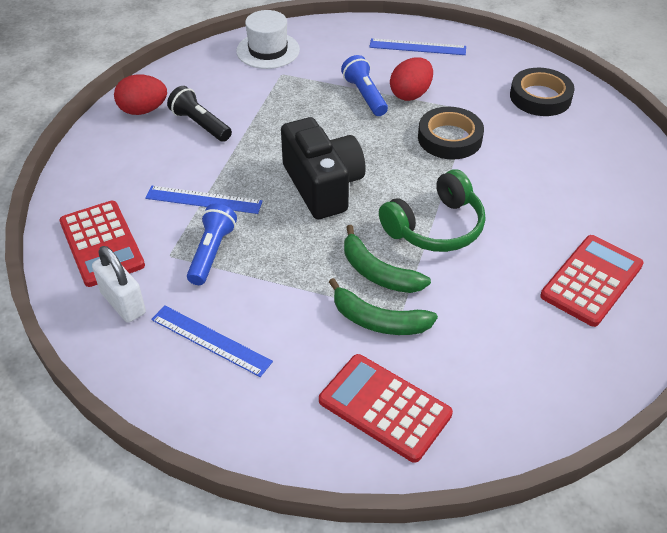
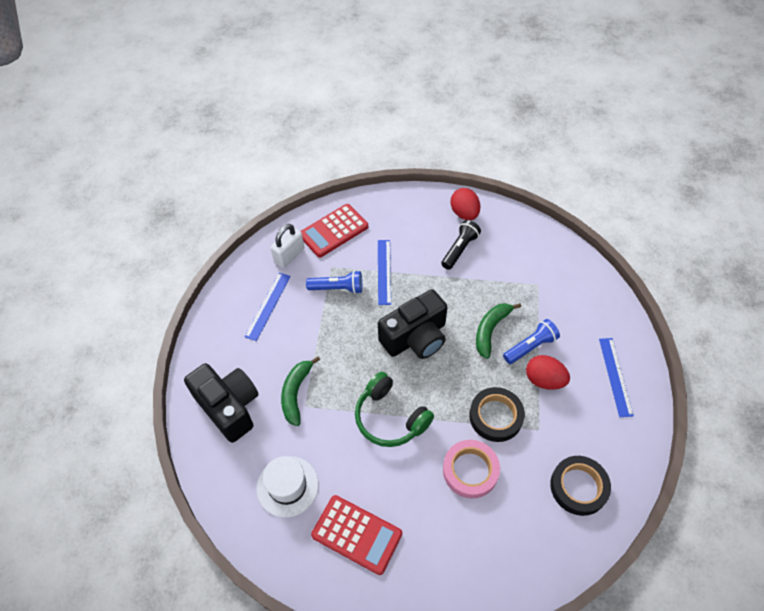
camera: 80 degrees right, 10 degrees up
(268, 50) = (564, 269): white hat -> white hat (287, 486)
(378, 272) = (338, 386): green banana -> green banana (491, 330)
(384, 408) = (229, 407): red calculator -> black camera
(515, 170) = (470, 470): none -> pink tape

